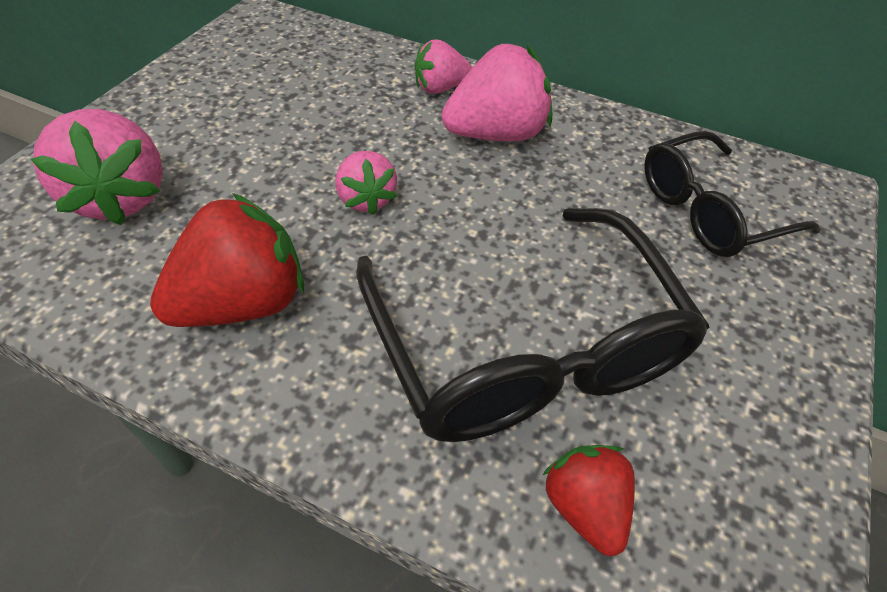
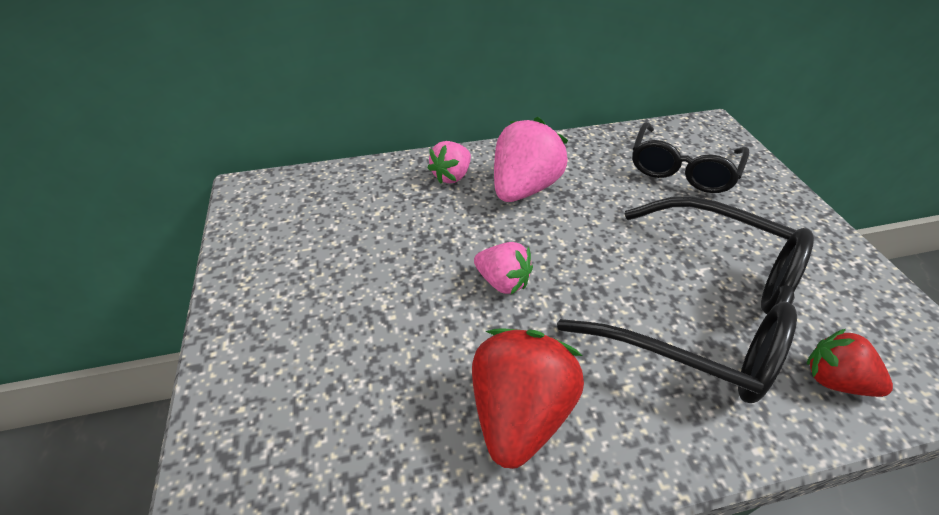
camera: 35 degrees left, 5 degrees down
(120, 197) = (322, 404): pink strawberry -> none

